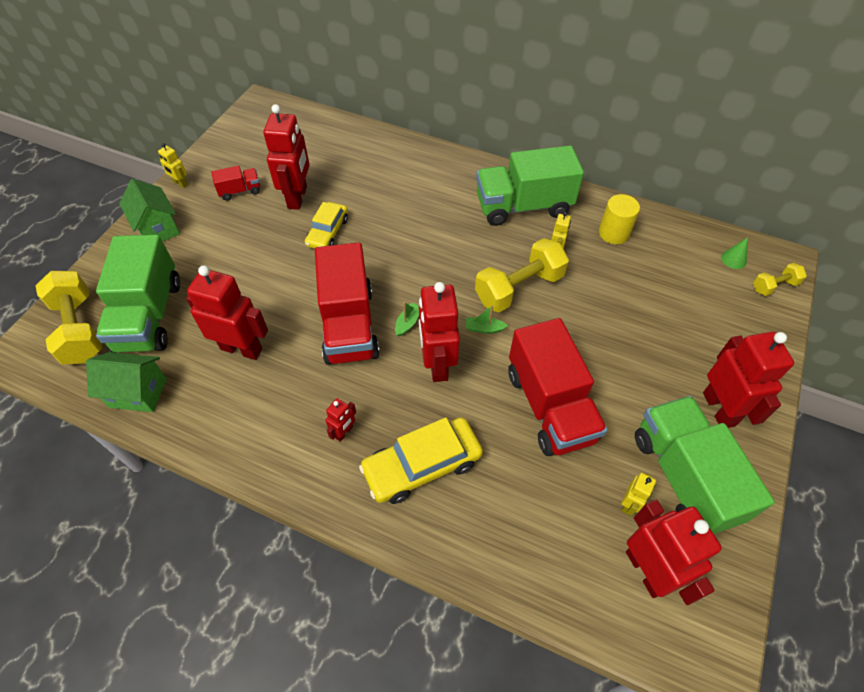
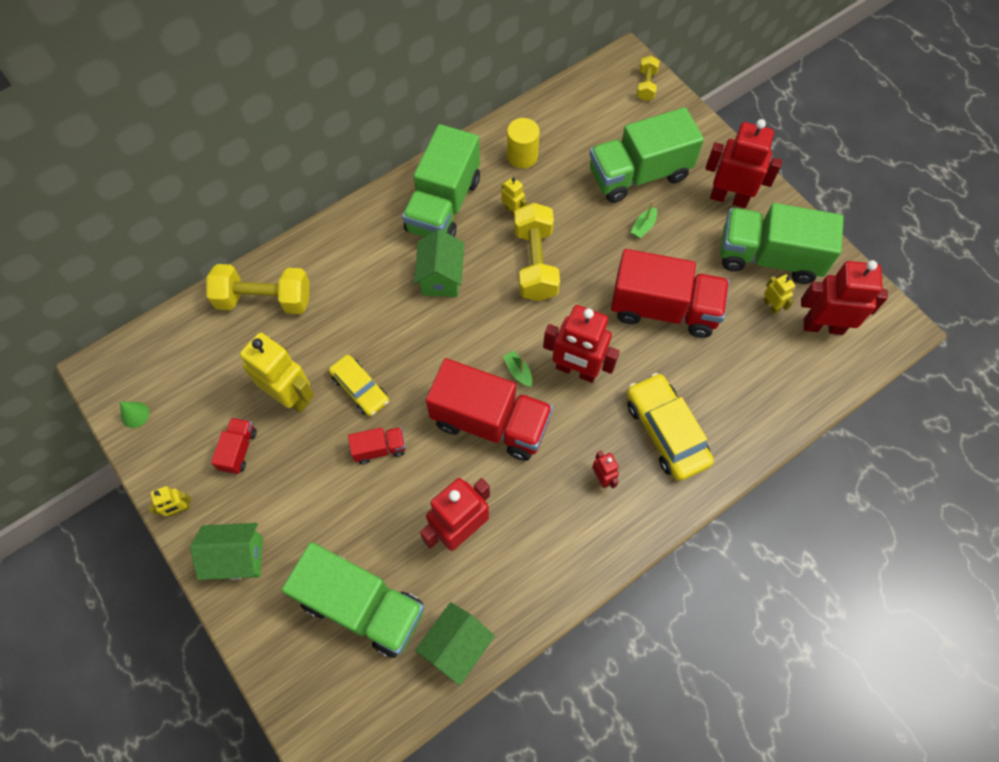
camera: 60 degrees left, 10 degrees up
(79, 329) = (336, 685): yellow dumbbell -> yellow dumbbell (264, 300)
(284, 266) = (379, 449): none -> red truck
(298, 197) = (290, 396): red robot -> yellow robot
(422, 465) = (666, 431): yellow car -> yellow car turned 150 degrees clockwise
(457, 235) = (441, 278): none -> green house
(484, 328) = (561, 314): green boat -> green boat (643, 227)
(674, 322) = (639, 174): none -> green truck
(733, 259) = (604, 92): green cone -> green cone (135, 414)

